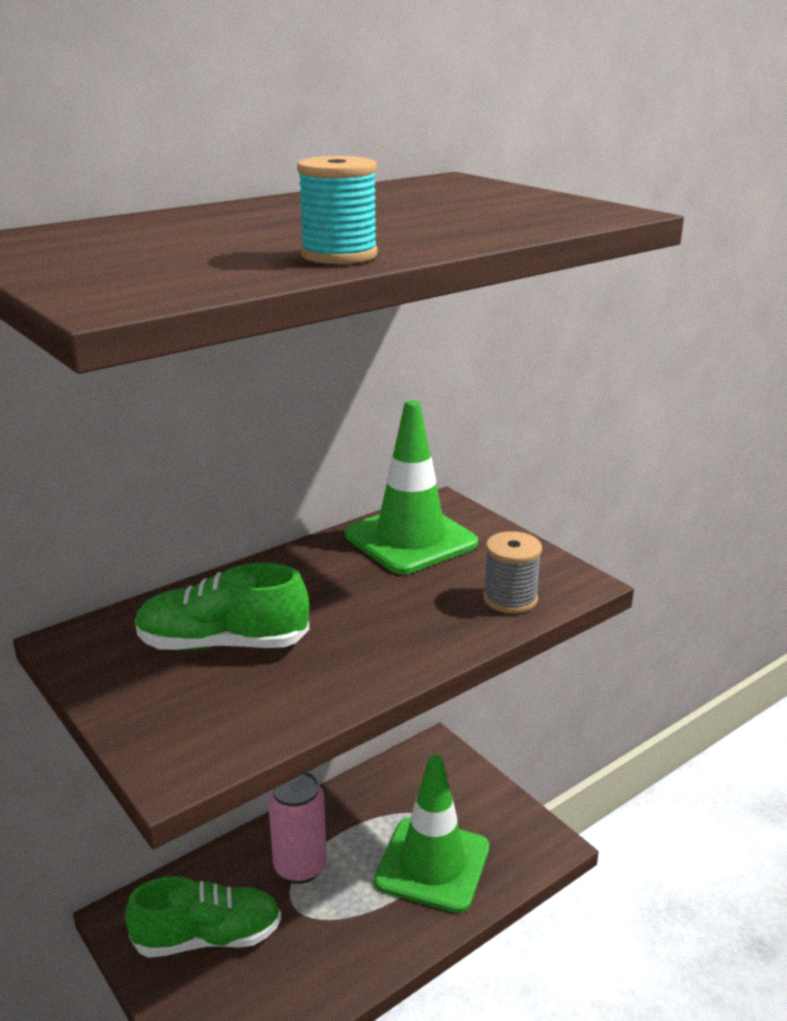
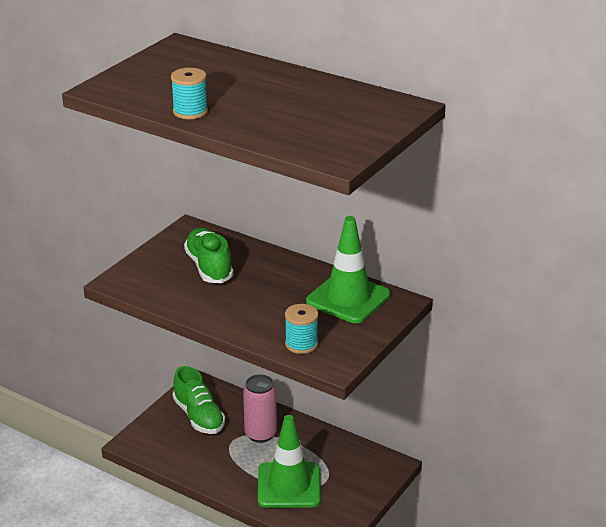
camera: 70 degrees right, 5 degrees up
(510, 599) = (301, 344): grey spool -> turquoise spool

